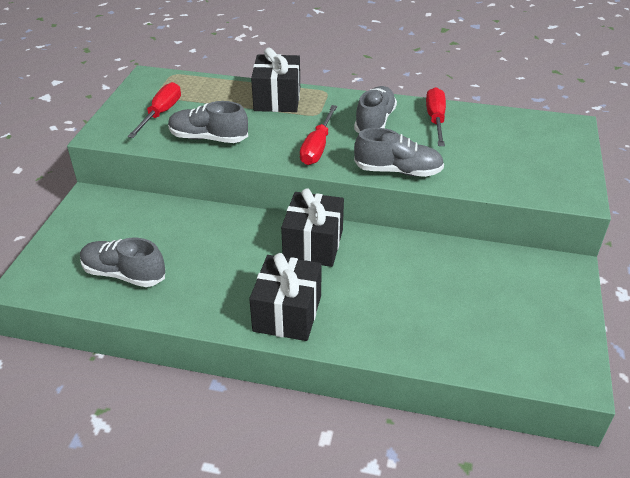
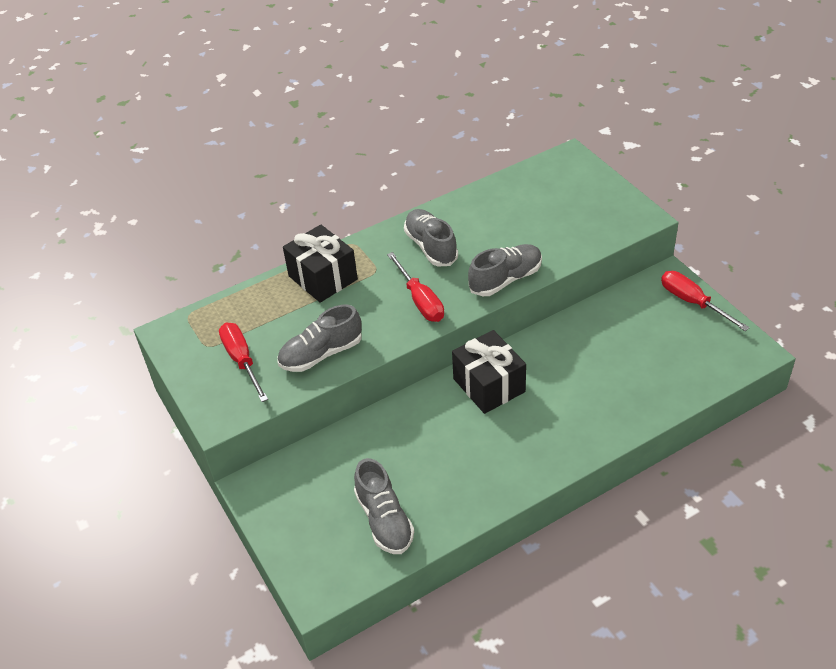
camera: 40 degrees left, 5 degrees up
(124, 274) = (384, 520): grey shoe -> grey shoe turned 90 degrees counterclockwise
(287, 313) = (542, 450): black gift -> none
(435, 120) = (472, 214): red screwdriver -> red screwdriver (693, 302)

